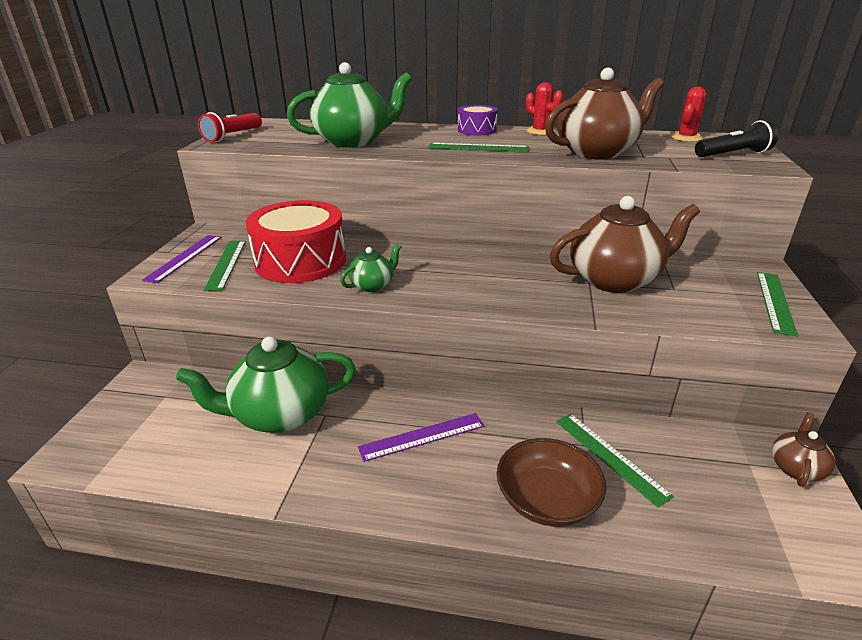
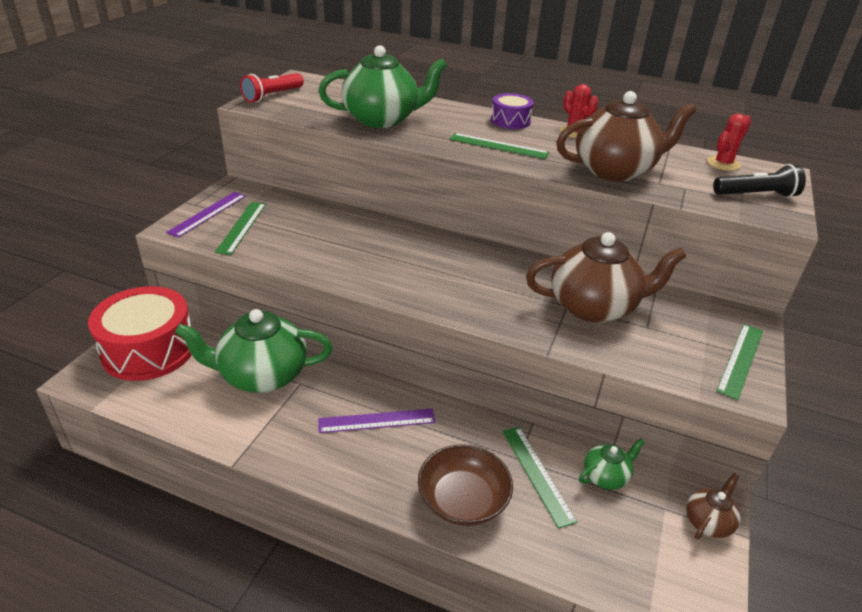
camera: 10 degrees right, 5 degrees up
(300, 261) = (308, 235): red drum -> red drum (149, 349)
(372, 285) = (363, 273): green teapot -> green teapot (606, 476)

